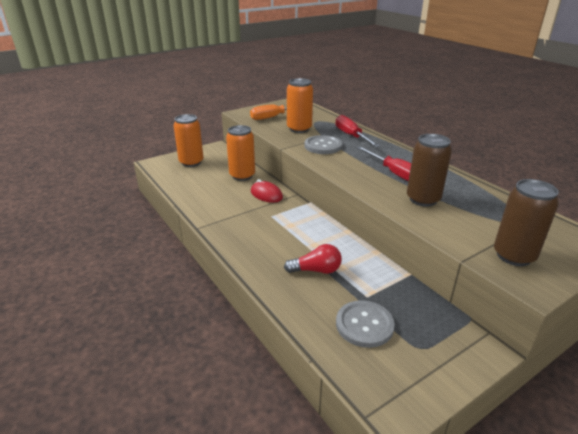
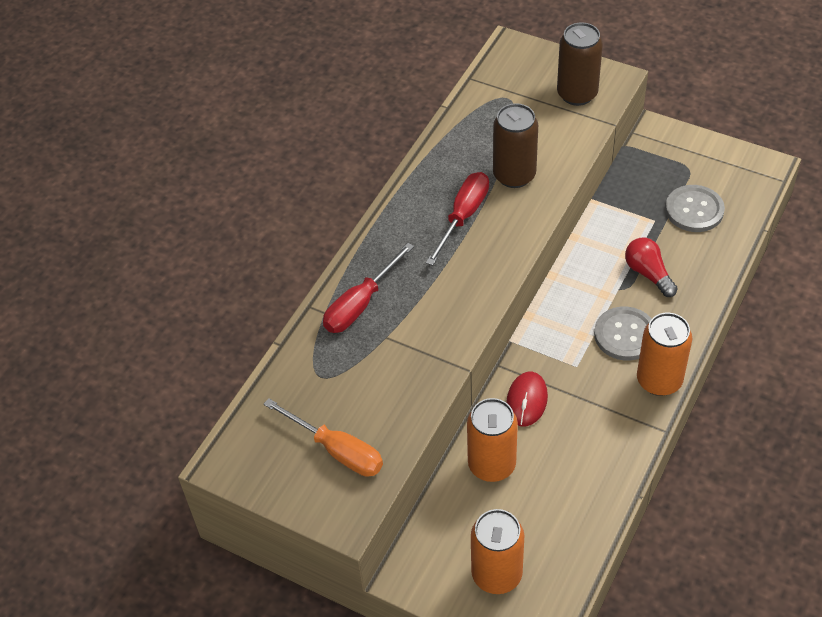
camera: 115 degrees left, 20 degrees up
(299, 129) = (373, 385): orange can -> orange can (659, 380)
(323, 146) = (425, 323): grey button -> grey button (625, 335)

